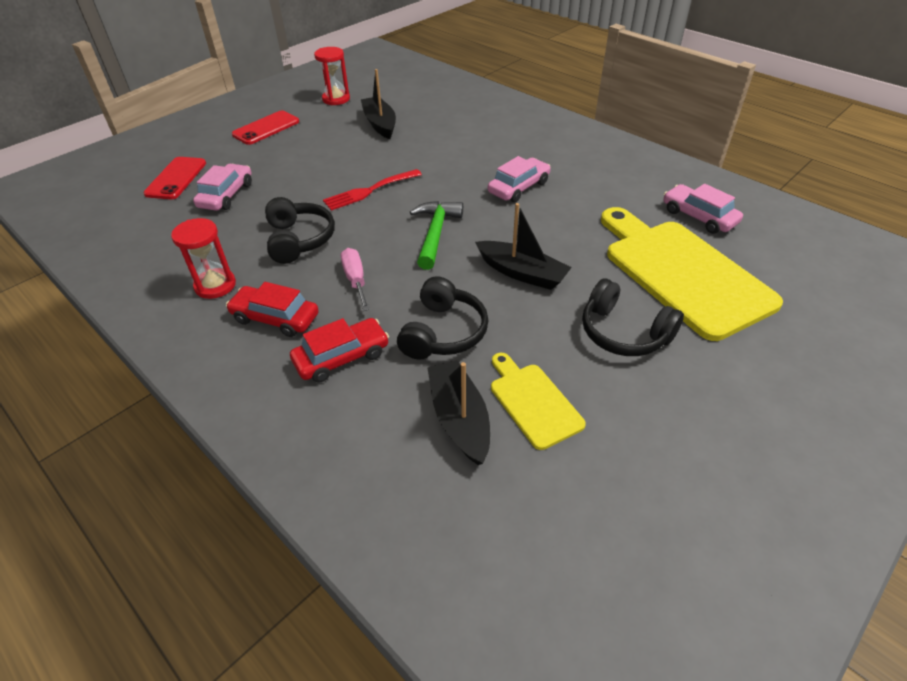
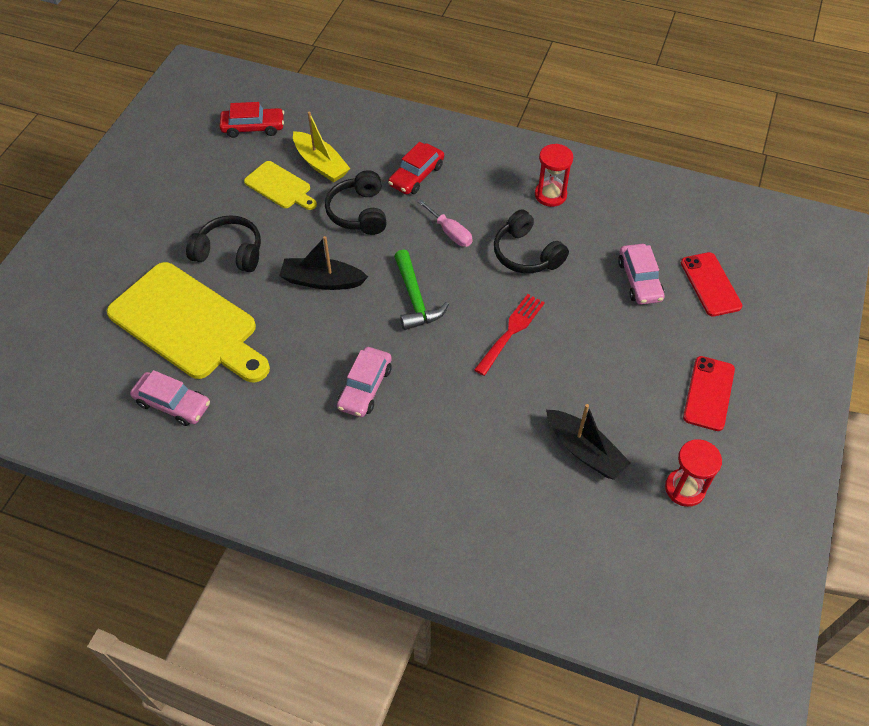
camera: 155 degrees right, 10 degrees up
(275, 318) = (483, 186): red car -> red car (253, 127)
(459, 419) = (321, 164): black boat -> yellow boat

